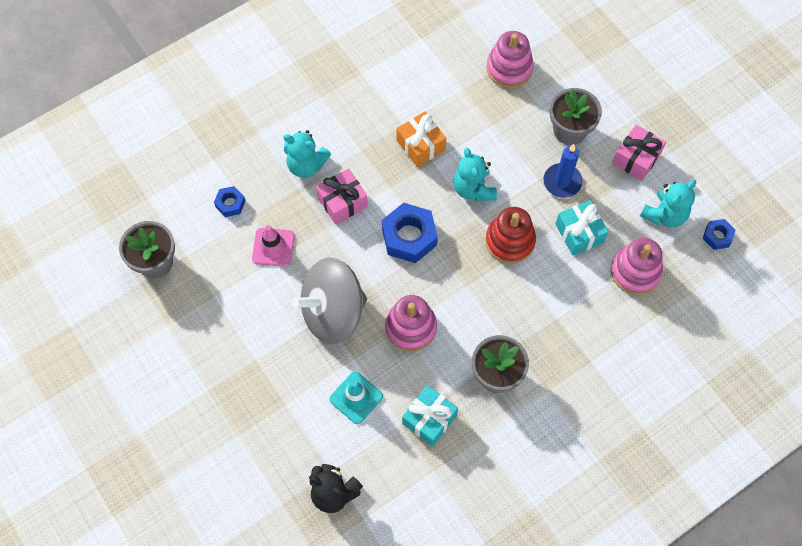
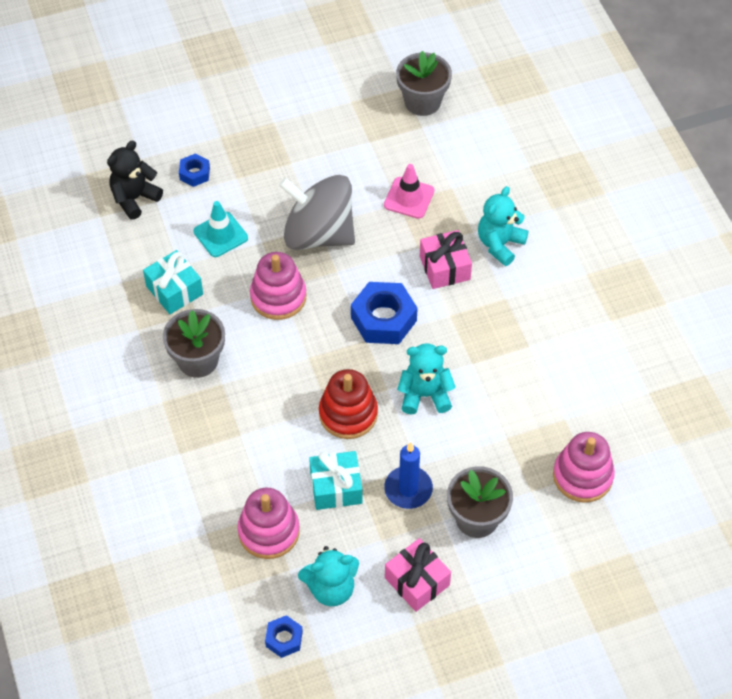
camera: 105 degrees right, 10 degrees down
(230, 204) = (471, 171): blue nut -> blue nut (195, 173)
(333, 312) = (318, 234): grey spinning top -> grey spinning top turned 60 degrees counterclockwise
(421, 145) = (497, 357): orange gift -> none
(664, 215) = (331, 588): turquoise teddy bear -> turquoise teddy bear turned 75 degrees counterclockwise

